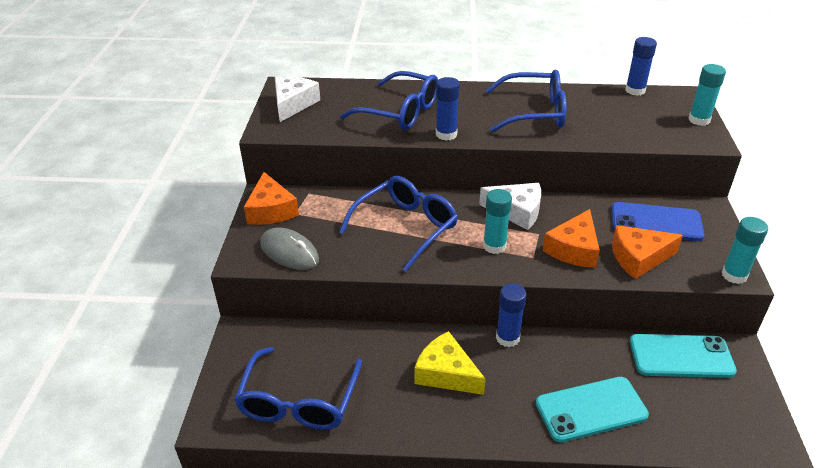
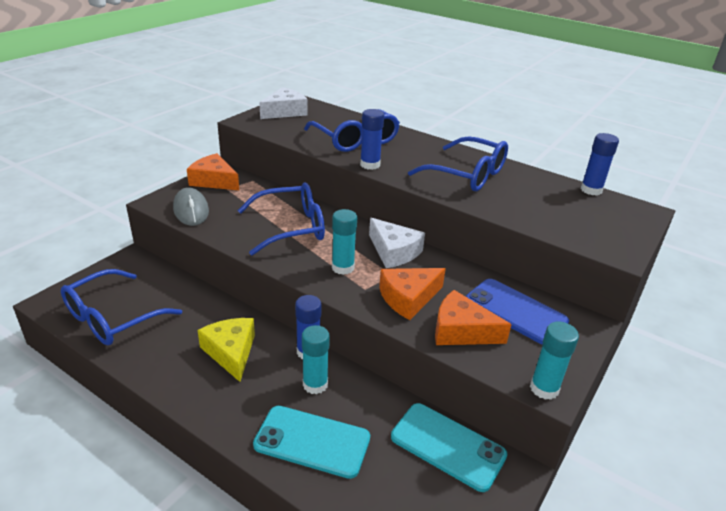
camera: 30 degrees right, 5 degrees down
(271, 210) = (214, 181): orange cheese -> orange cheese turned 105 degrees clockwise
(699, 120) = (630, 233): turquoise glue stick -> turquoise glue stick (315, 384)

